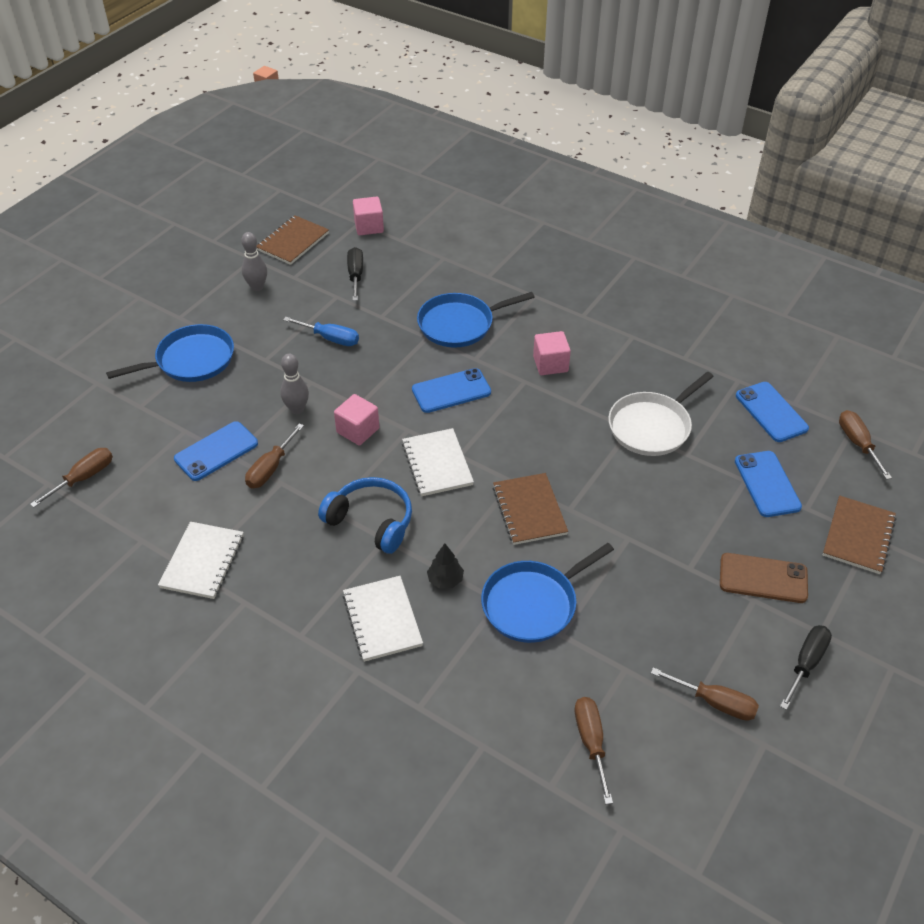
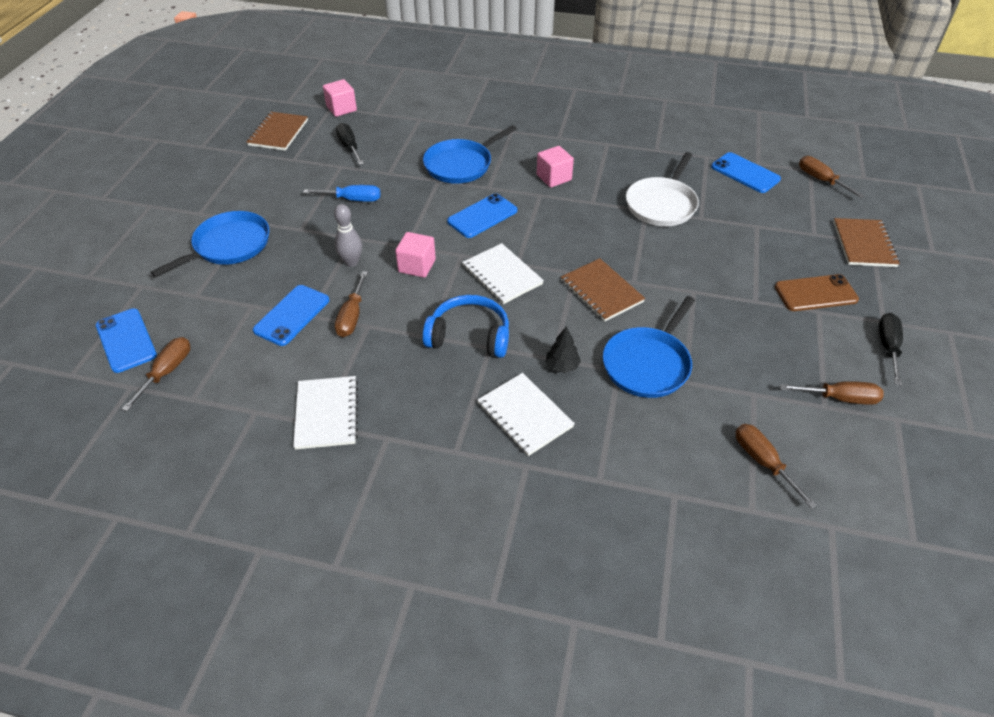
camera: 20 degrees left, 0 degrees up
(257, 287) = (263, 174): grey bowling pin -> none
(767, 484) = (774, 224): blue phone -> blue phone (126, 340)

